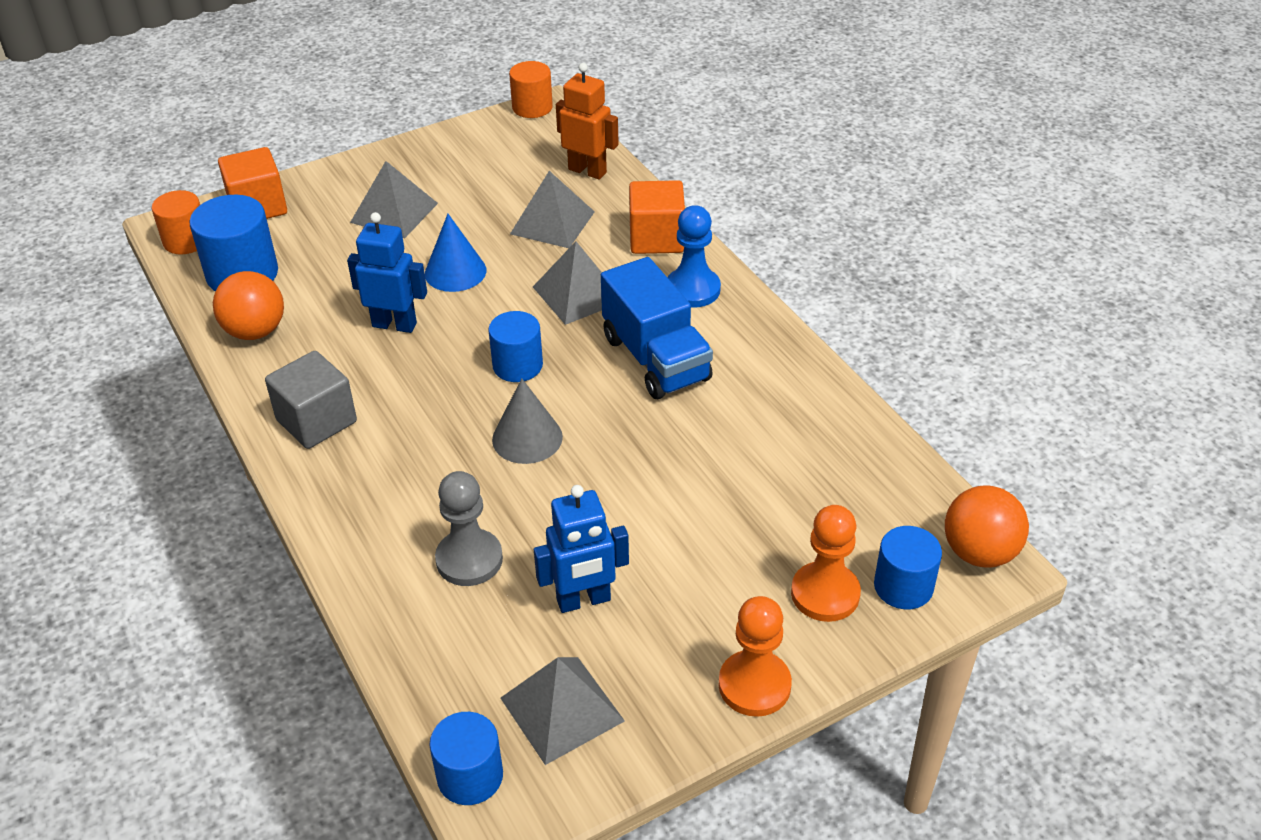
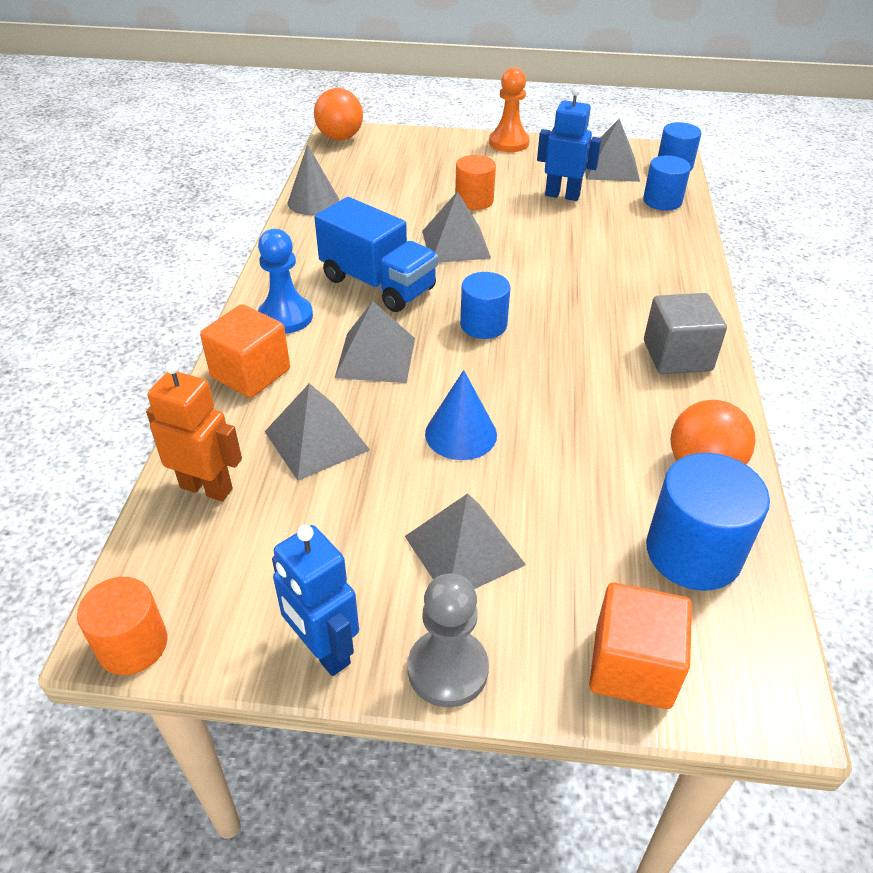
camera: 145 degrees left, 0 degrees up
(186, 241) = (755, 654): orange cylinder -> orange cylinder (474, 200)
(394, 324) = (559, 407): blue robot -> blue robot (323, 650)
(469, 559) = (615, 234): grey pawn -> grey pawn (447, 669)
(527, 438) = (522, 277): grey cone -> grey cone (313, 201)
(587, 171) = (207, 488): orange robot -> orange robot turned 135 degrees clockwise
(634, 446) = (455, 244): none -> grey pyramid
(656, 359) = (378, 284): blue truck -> blue truck turned 120 degrees clockwise
(825, 594) = (434, 153): orange pawn -> none
(903, 586) = (394, 142): blue cylinder -> blue cylinder (662, 201)

